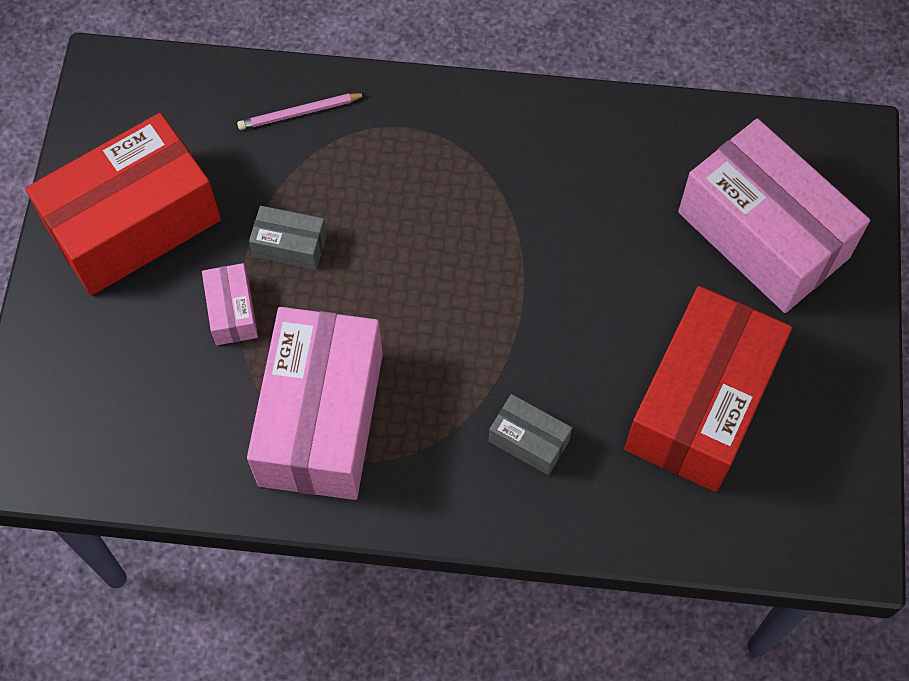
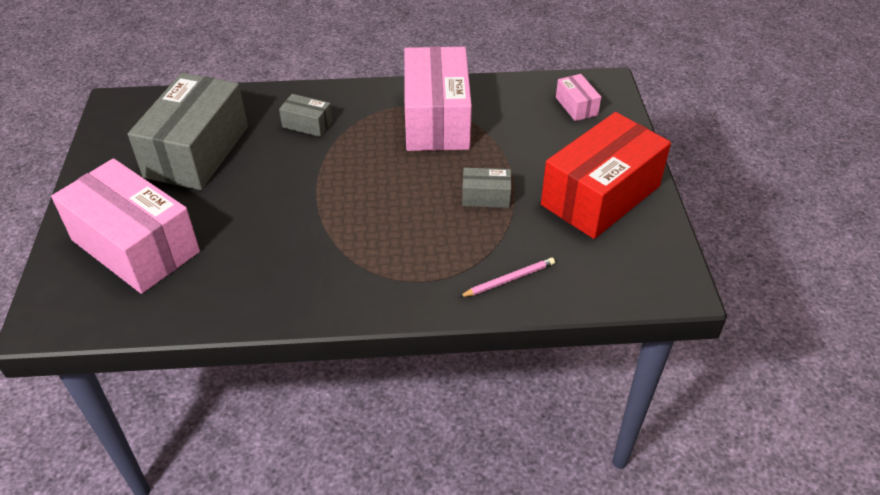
camera: 170 degrees right, 20 degrees down
(232, 312) = (511, 159): pink box -> pink box (576, 106)
(700, 404) = (197, 151): red box -> grey box

